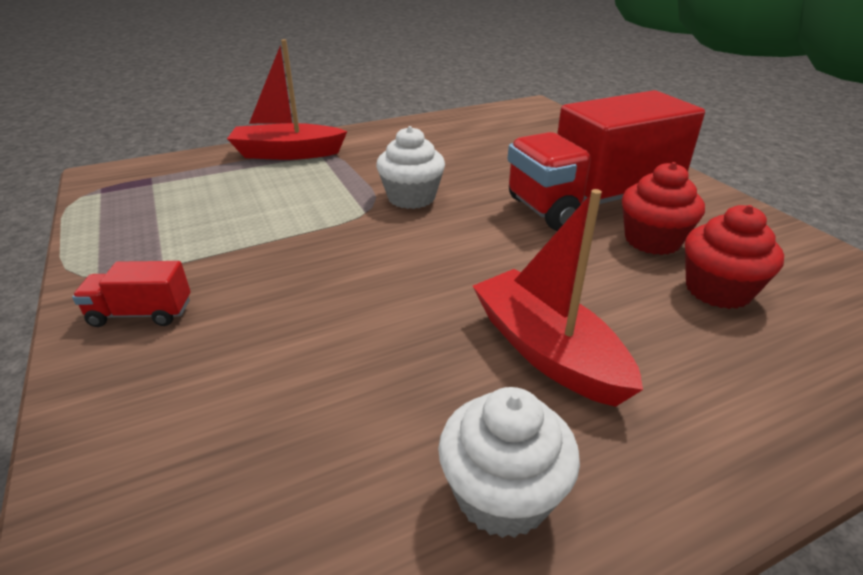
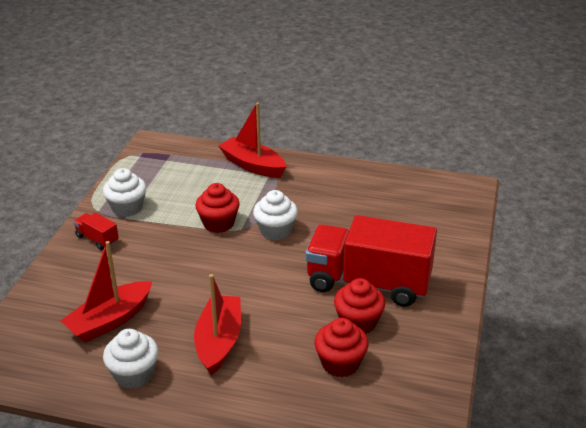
camera: 40 degrees right, 0 degrees up
(151, 253) = (127, 208): none -> white cupcake
(326, 218) = (218, 223): none -> red cupcake
(326, 426) = (110, 320): none -> red boat

